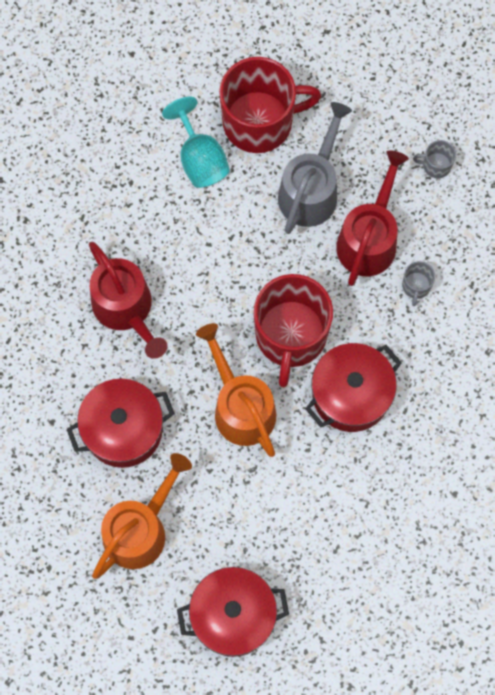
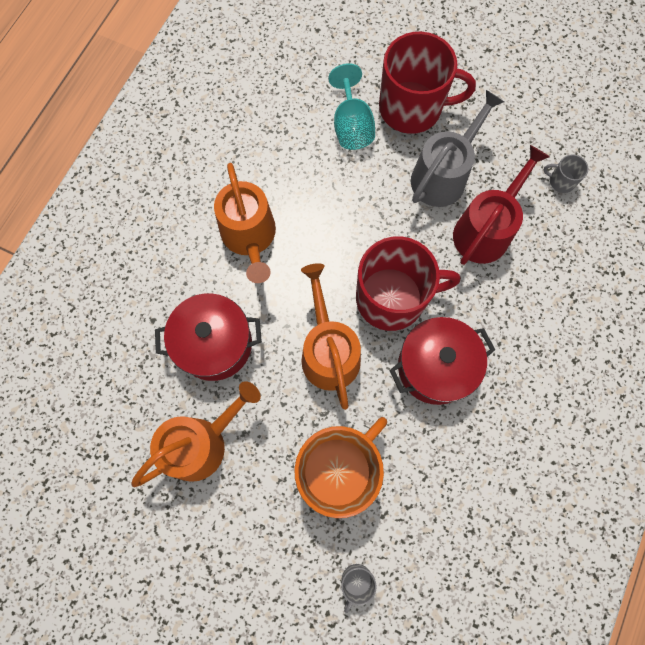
camera: 15 degrees right, 0 degrees up
(126, 309) = (250, 237): red watering can -> orange watering can
(233, 615) = (266, 555): red pot -> none
(281, 519) = (338, 470): none -> orange mug
(291, 335) = (392, 298): red mug -> red mug turned 120 degrees counterclockwise
(416, 286) = (519, 283): grey mug -> grey mug (356, 581)

